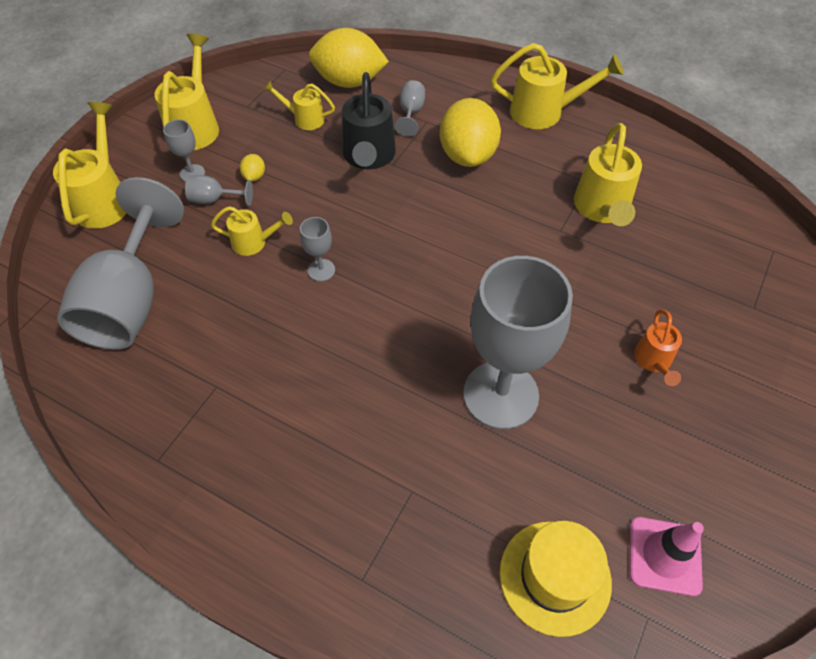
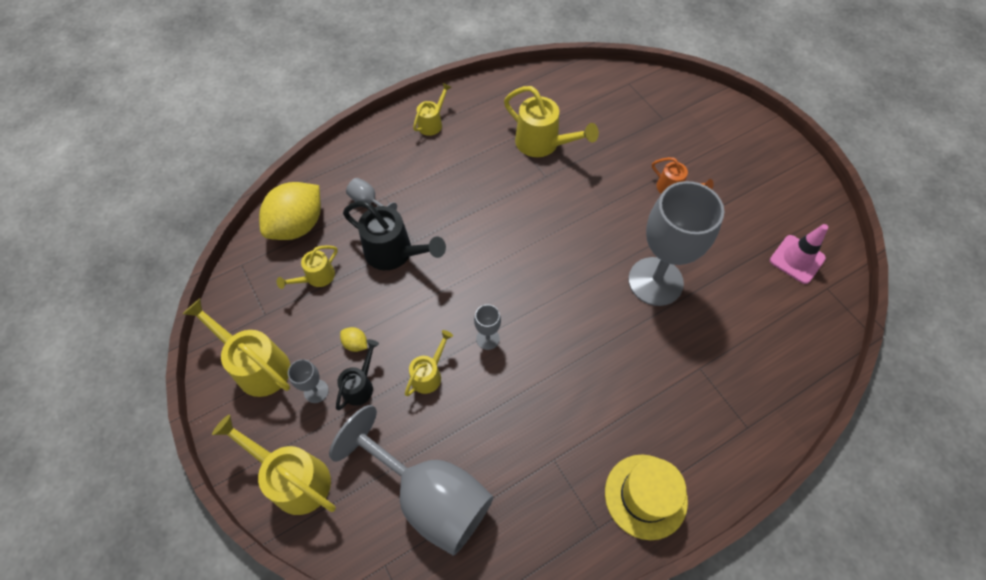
camera: 60 degrees left, 5 degrees up
(214, 199) = (360, 385): grey goblet -> black watering can
(467, 155) = (440, 190): yellow lemon -> none
(544, 112) = (432, 123): yellow watering can -> yellow watering can, size x0.58
(555, 577) = (788, 320): yellow hat -> yellow hat (645, 496)

